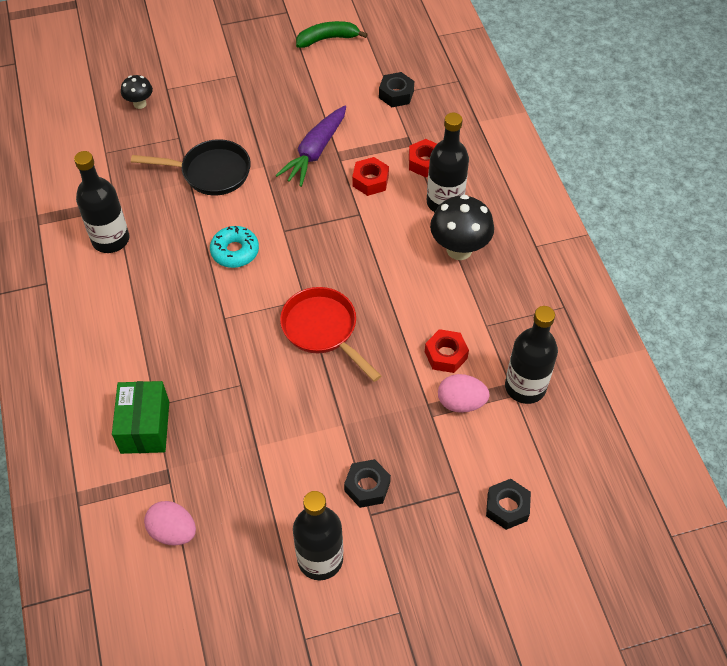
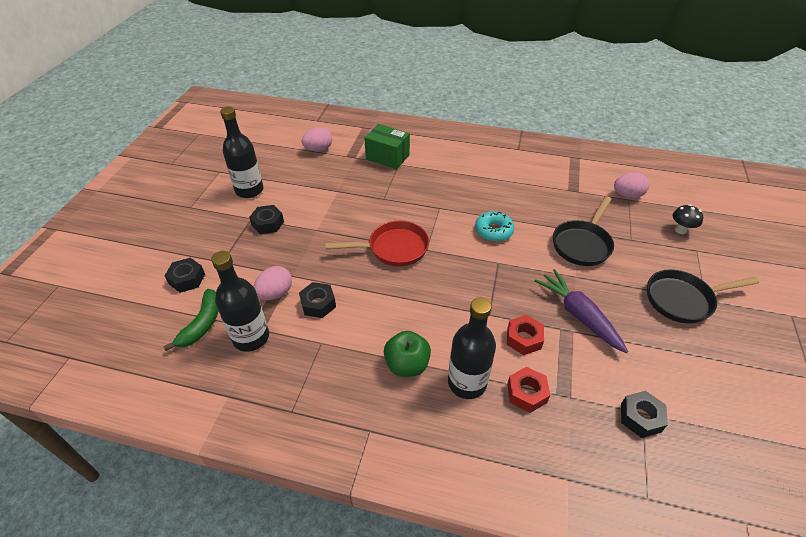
camera: 120 degrees right, 10 degrees down
(98, 155) = (627, 195): none -> pink egg
(110, 239) = (539, 180): black bottle -> none
(246, 89) = (683, 300): none -> black pan
(327, 39) = (754, 395): green banana -> green banana (202, 324)
(445, 355) = (318, 304): red nut -> black nut
(459, 249) = (407, 365): black mushroom -> green apple

